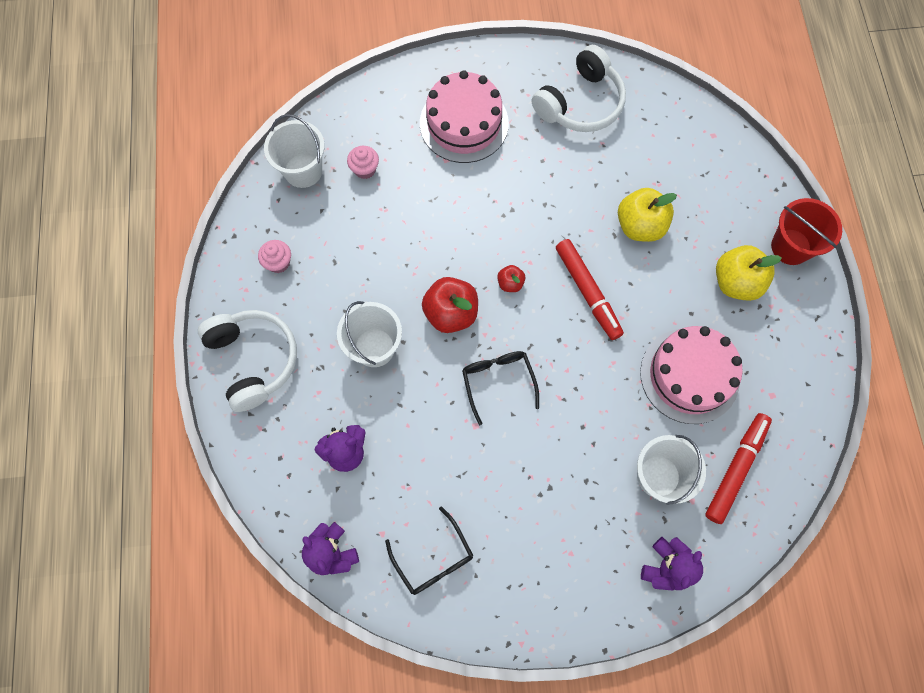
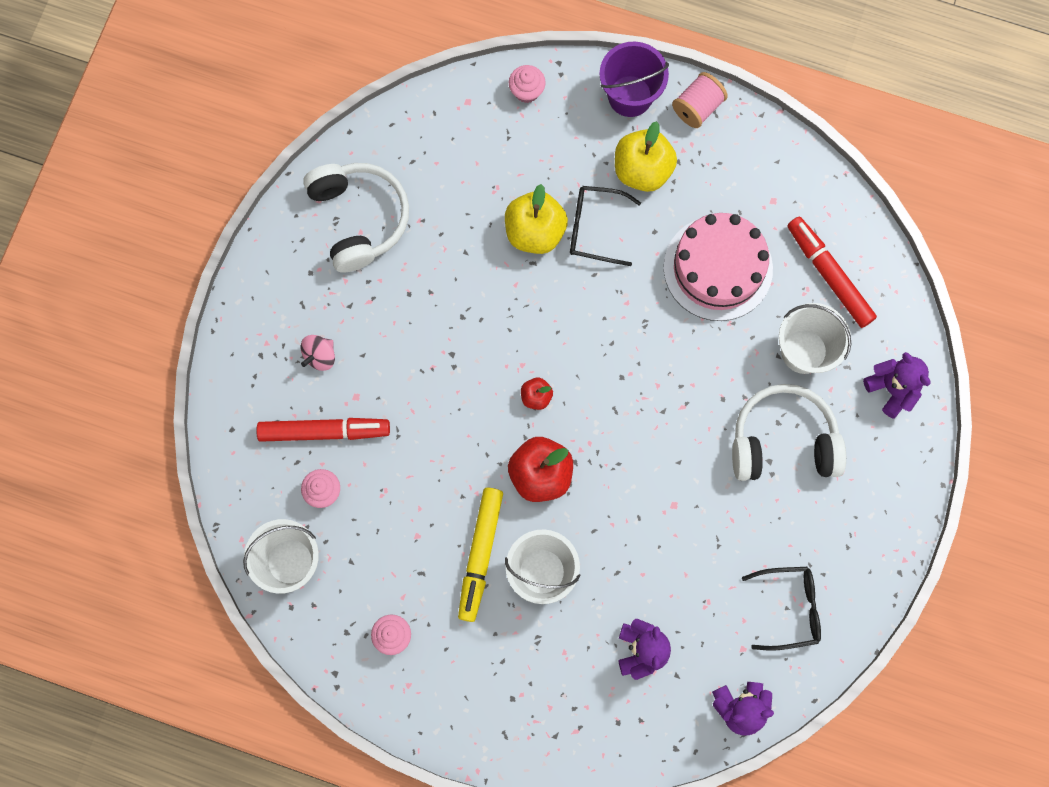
camera: 65 degrees left, 5 degrees up
(253, 360) = (496, 708): white headphones -> white headphones (783, 441)
(367, 297) = (480, 555): none -> yellow marker
(464, 123) = (320, 356): pink cake -> pink spinning top
(498, 382) = (638, 460): black glasses -> black glasses (595, 228)
(587, 292) = (583, 322): red marker -> red marker (324, 432)
(747, 171) = (527, 91): none -> pink cupcake
(790, 247) = (630, 96): red bucket -> purple bucket
(814, 301) = (697, 107): none -> pink spool

